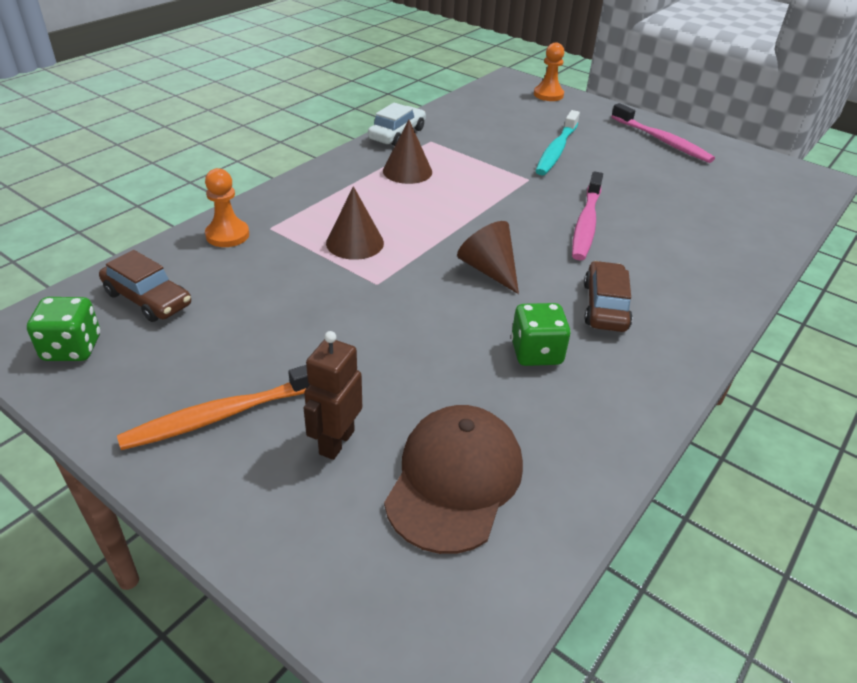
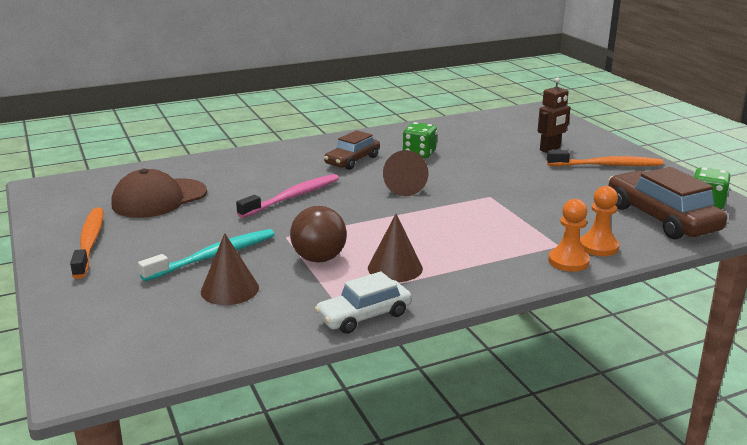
camera: 150 degrees left, 15 degrees down
(148, 299) = (661, 218): brown car -> brown car, size x1.61
(355, 243) = (490, 221): brown cone -> brown cone (229, 289)
(455, 480) = (501, 133): brown cap -> brown cap (159, 199)
(475, 166) = (319, 258): none -> brown ball
(548, 95) = (85, 334): orange pawn -> orange pawn (568, 261)
(662, 141) = (89, 242): pink toothbrush -> orange toothbrush

